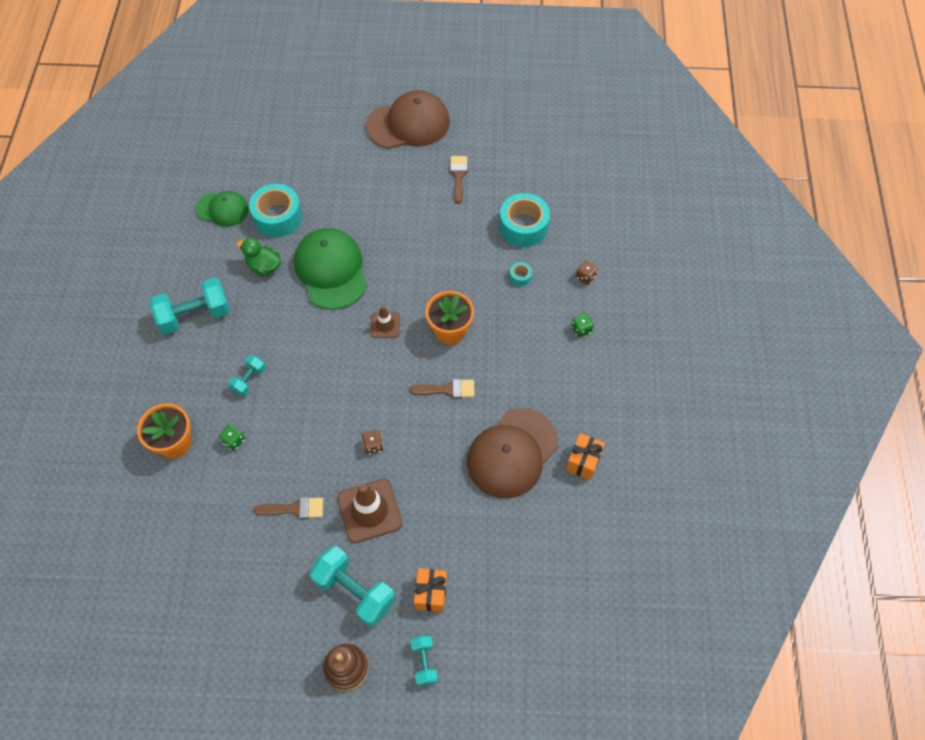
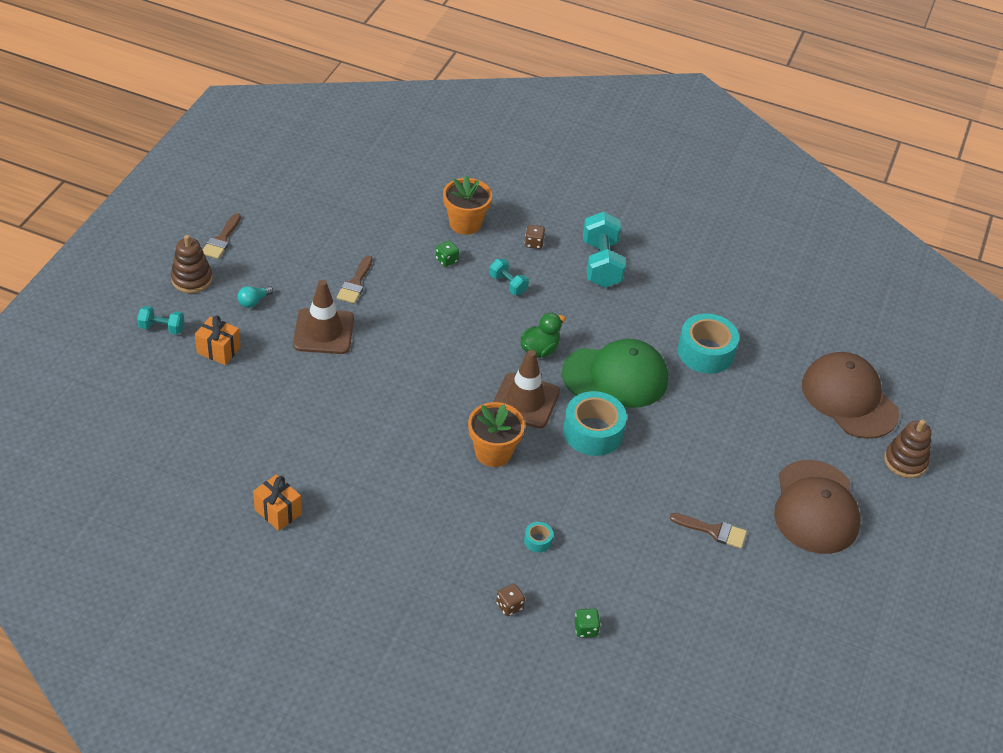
camera: 105 degrees right, 15 degrees down
(222, 209) = (732, 312): green cap -> none
(264, 266) = (642, 326): green duck -> green duck (539, 350)
(341, 82) = (905, 461): none -> brown stacking toy
(354, 591) = (254, 301): turquoise dumbbell -> turquoise light bulb
(373, 446) = (389, 353): brown dice -> brown dice (534, 243)
(385, 325) = (525, 401): brown traffic cone -> brown traffic cone, size x1.77
(447, 389) = (422, 428): brown brush -> brown brush (221, 240)
(512, 453) = (321, 456): brown cap -> brown cap (849, 399)
(523, 226) = (610, 570): turquoise tape -> turquoise tape (593, 432)
(581, 329) = (439, 573): green dice -> green dice (586, 629)

